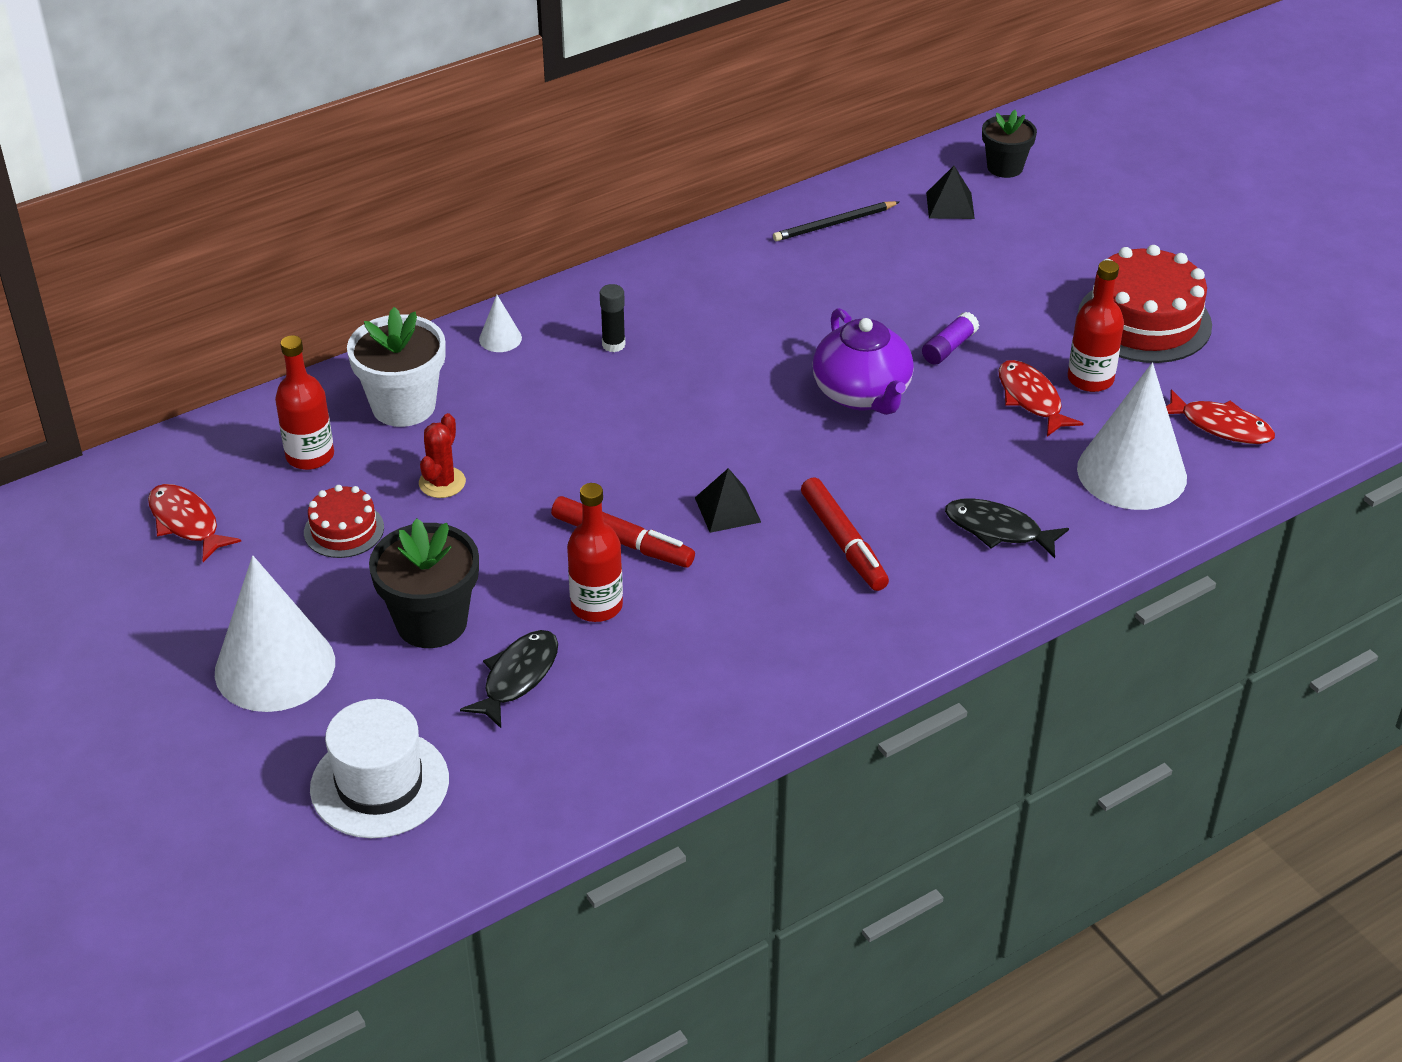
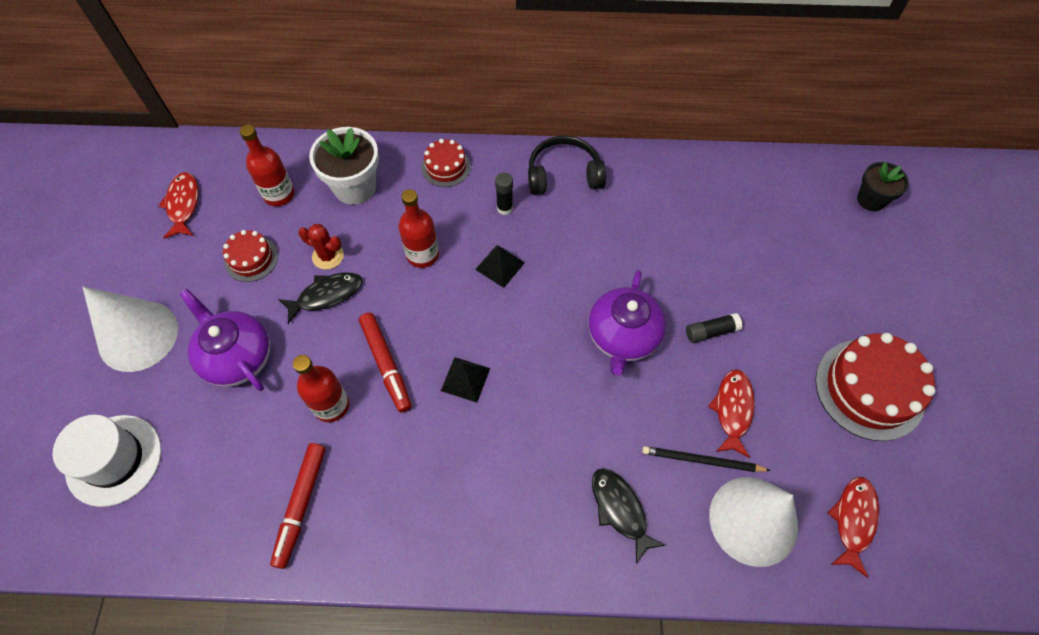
camera: 35 degrees right, 20 degrees up
(431, 622) = (237, 357): black flower pot -> purple teapot
(442, 483) = (328, 256): red cactus -> red cactus turned 60 degrees clockwise
(500, 338) = (446, 167): white cone -> red cake
(517, 677) = (246, 431): black fish -> black fish (326, 295)
(651, 285) = (564, 174): none -> black headphones
(834, 224) = (716, 187): black pencil -> black pencil (702, 460)
(843, 542) = (513, 453): red marker -> red marker (301, 505)
(949, 347) = (711, 331): purple glue stick -> black glue stick
(950, 205) = (806, 212): black pyramid -> black pyramid (500, 266)
(1090, 379) = (788, 418): red bottle -> red bottle (422, 255)
(1220, 426) = (853, 520): red fish -> red fish turned 135 degrees counterclockwise

